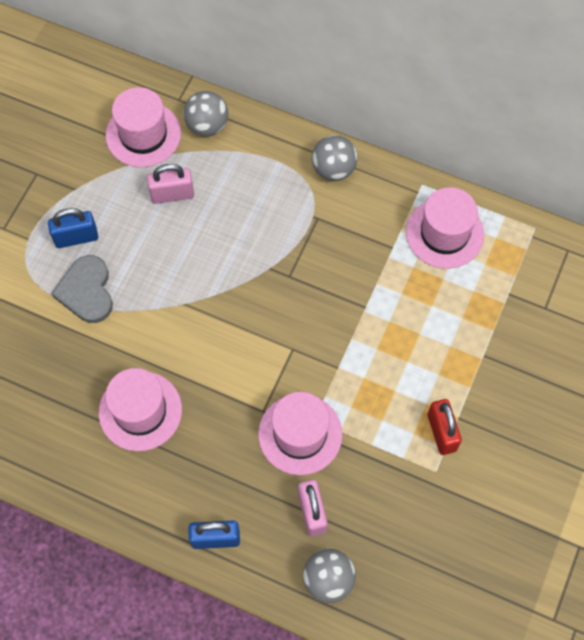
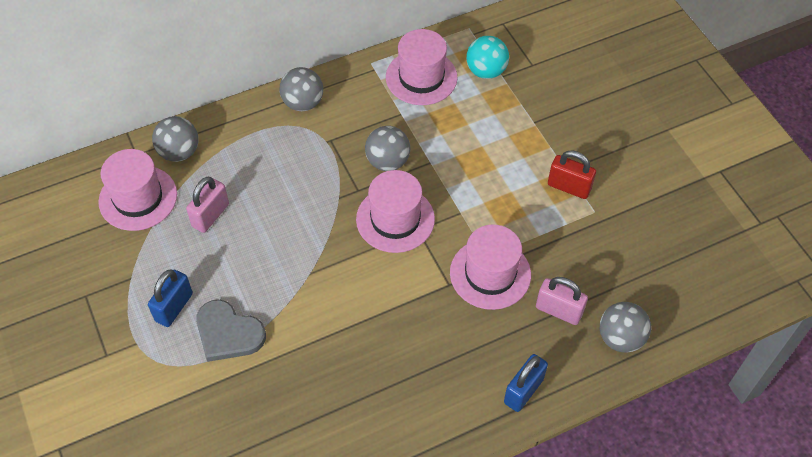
camera: 50 degrees left, 10 degrees down
(140, 411) = (369, 368): pink hat -> pink hat (395, 219)
(336, 275) = (387, 161): none -> grey ball
(501, 277) = (486, 71): none -> turquoise ball

